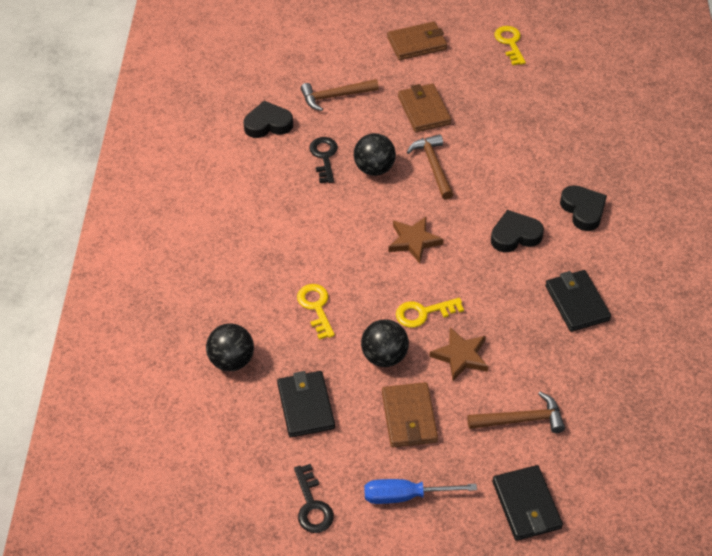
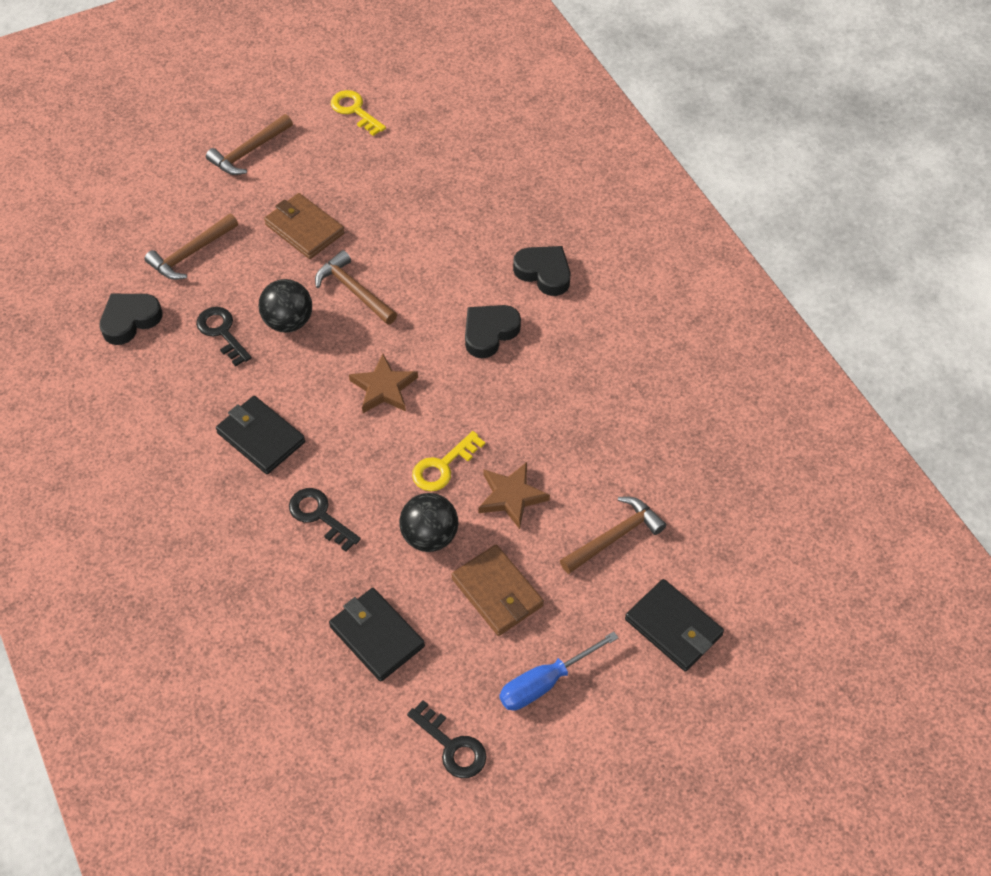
camera: 30 degrees left, 5 degrees up
(232, 360) = (259, 625): black ball -> none
(316, 307) = (319, 516): yellow key -> black key
(417, 43) = (249, 151): brown wallet -> brown hammer
(577, 303) = (596, 380): black wallet -> black wallet (261, 437)

